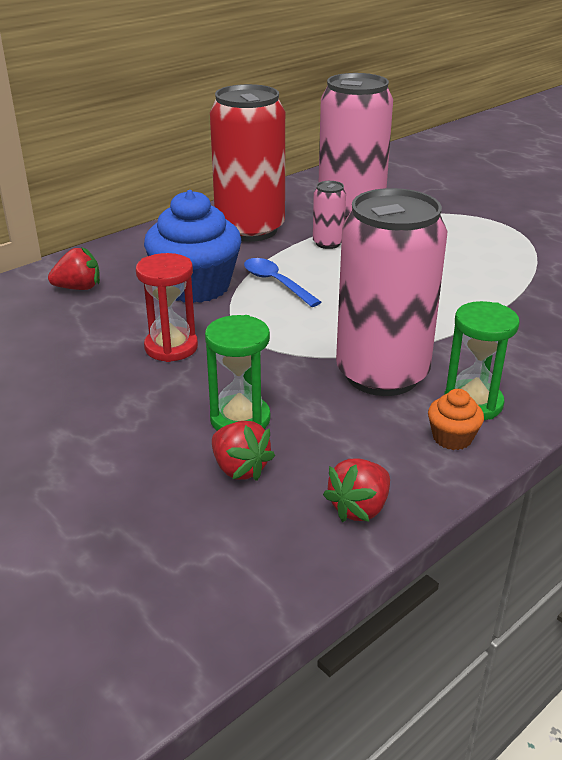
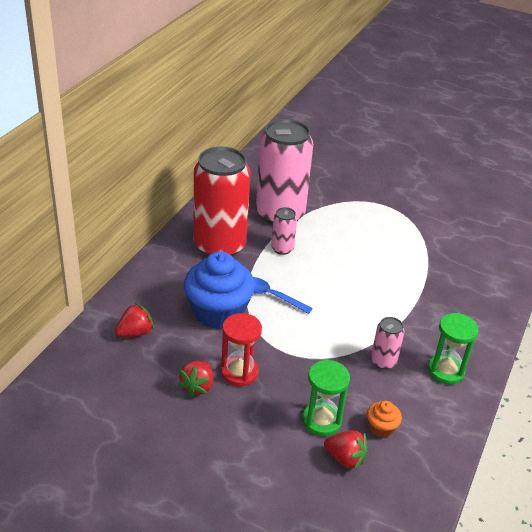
camera: 25 degrees left, 5 degrees up
(359, 508) = (426, 466): red strawberry -> red strawberry (197, 386)
(382, 374) = (383, 361): pink can -> pink can, size x0.44
(452, 438) = (448, 401): orange cupcake -> orange cupcake (381, 427)

